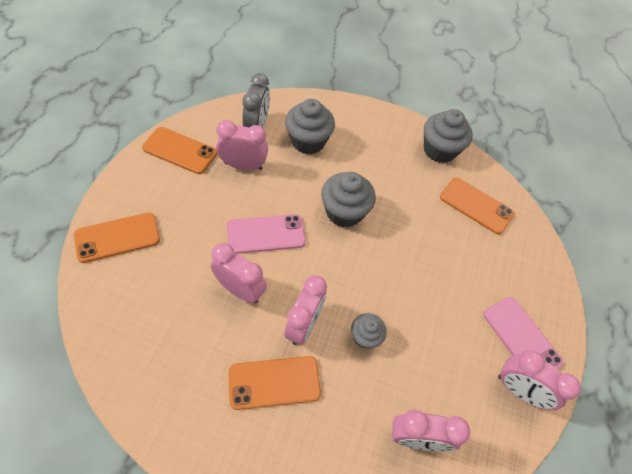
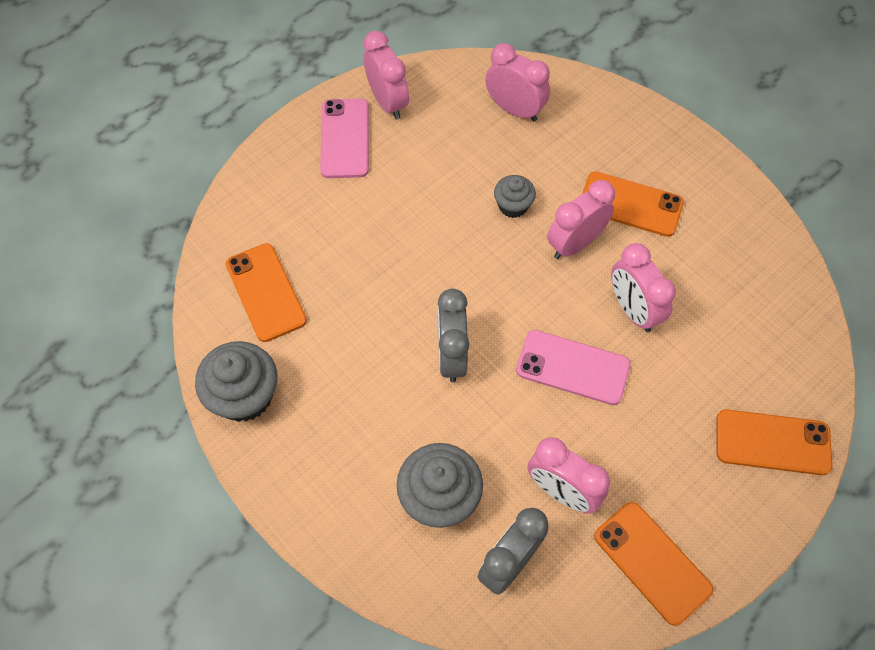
camera: 145 degrees left, 5 degrees up
(344, 212) = (451, 356): grey cupcake -> grey clock

